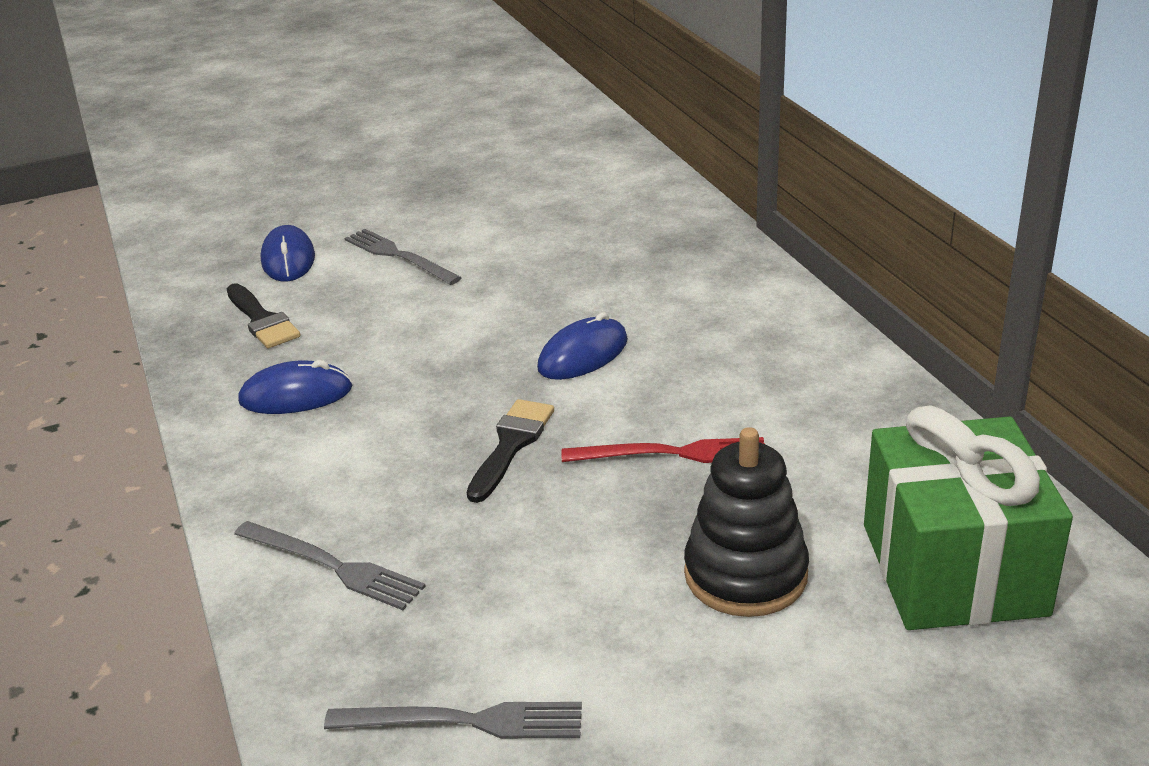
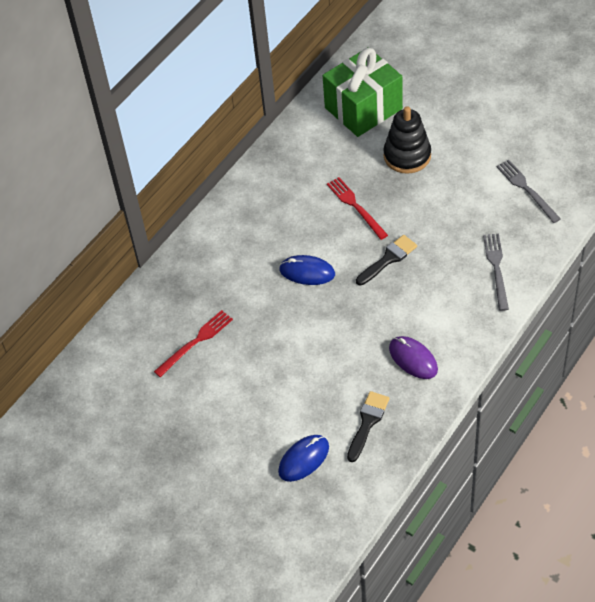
camera: 120 degrees left, 20 degrees up
(296, 395) = (413, 359): blue mouse -> purple mouse
(399, 256) = (267, 406): grey fork -> none
(511, 445) = (388, 259): black brush -> black brush turned 150 degrees clockwise
(570, 233) = (195, 342): none -> red fork

